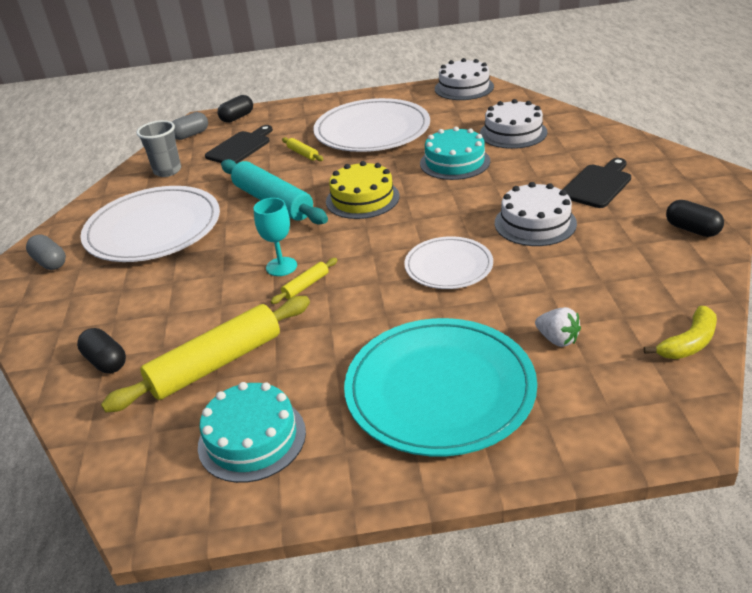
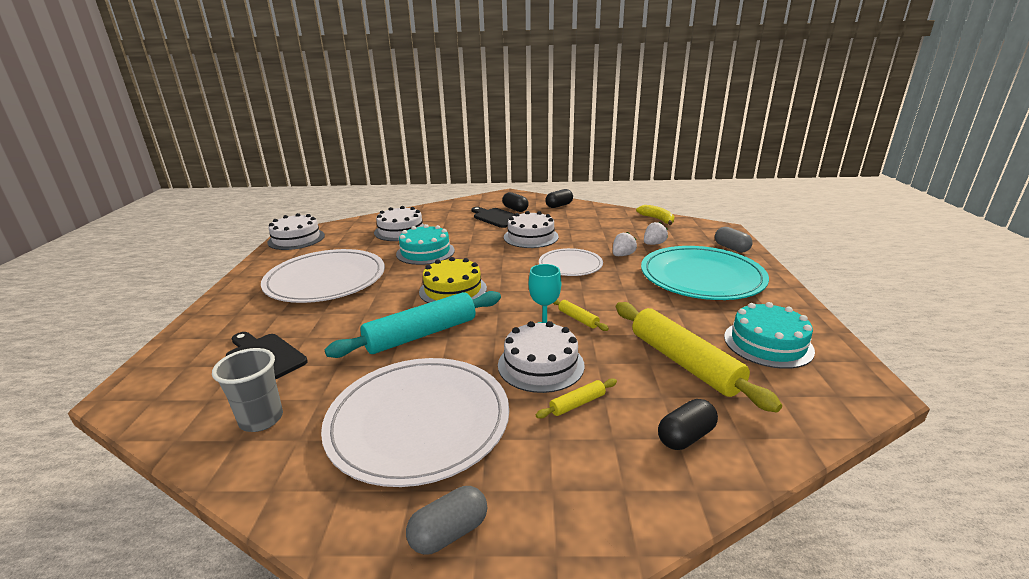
camera: 85 degrees left, 10 degrees down
(190, 135) = (165, 402): grey capsule -> grey capsule (731, 248)
(220, 272) = (540, 365): none -> white cake
(237, 117) = (168, 361): black capsule -> black capsule (515, 209)
(302, 154) = (332, 316): yellow rolling pin -> yellow rolling pin (577, 404)
(497, 309) = (622, 255): none -> white strawberry

